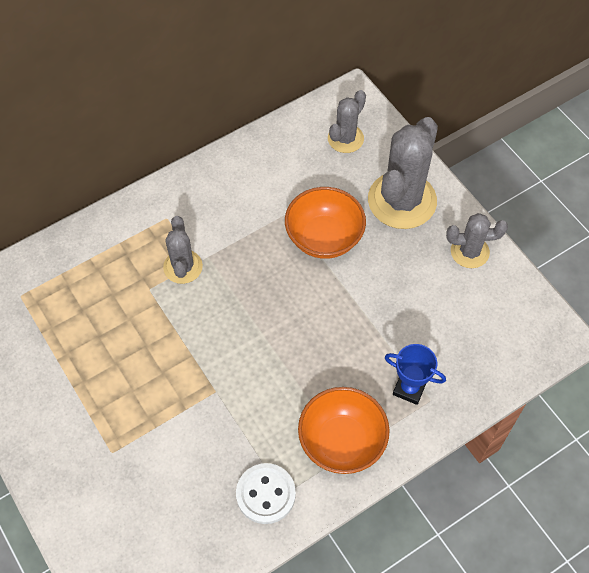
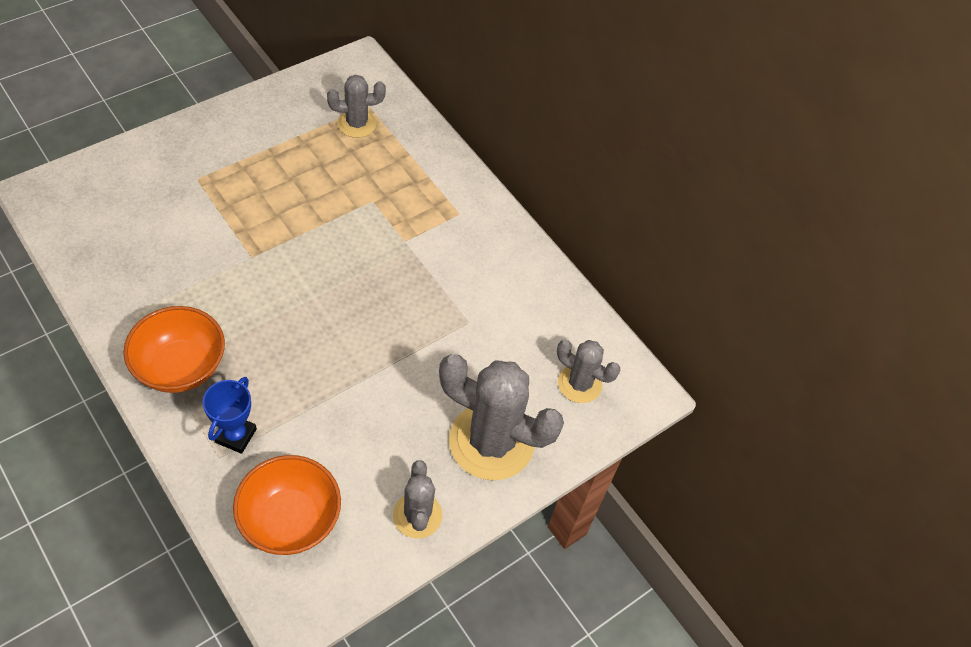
camera: 80 degrees right, 5 degrees down
(183, 267) = (398, 228): grey cactus -> grey cactus (357, 124)
(265, 494) = (133, 299): white button -> none
(324, 237) = (436, 357): orange bowl -> orange bowl (290, 520)

